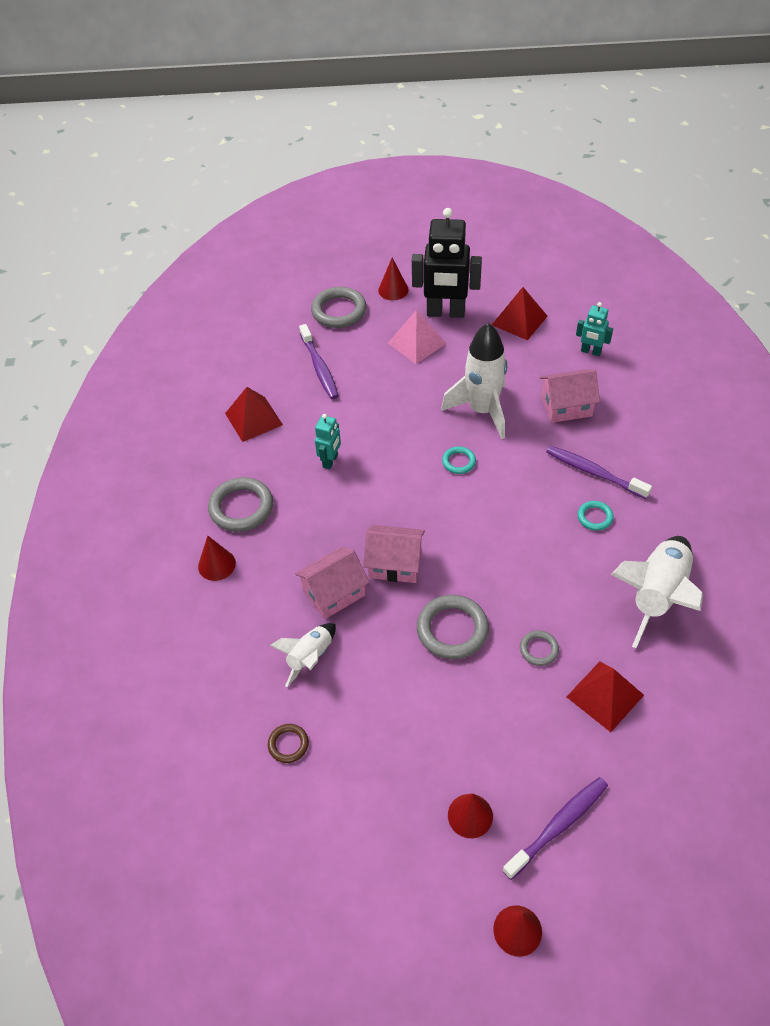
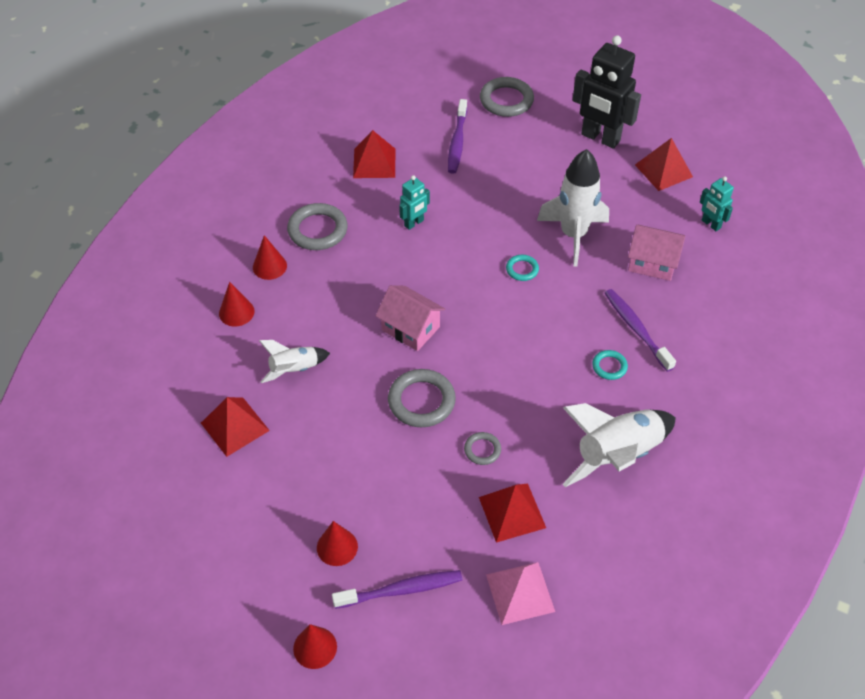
camera: 25 degrees right, 0 degrees up
(288, 744) = (235, 426): brown ring -> red pyramid
(334, 593) = (346, 329): pink house -> none
(393, 290) = (567, 100): red cone -> red cone (236, 312)
(417, 343) = (555, 154): pink pyramid -> pink pyramid (520, 593)

